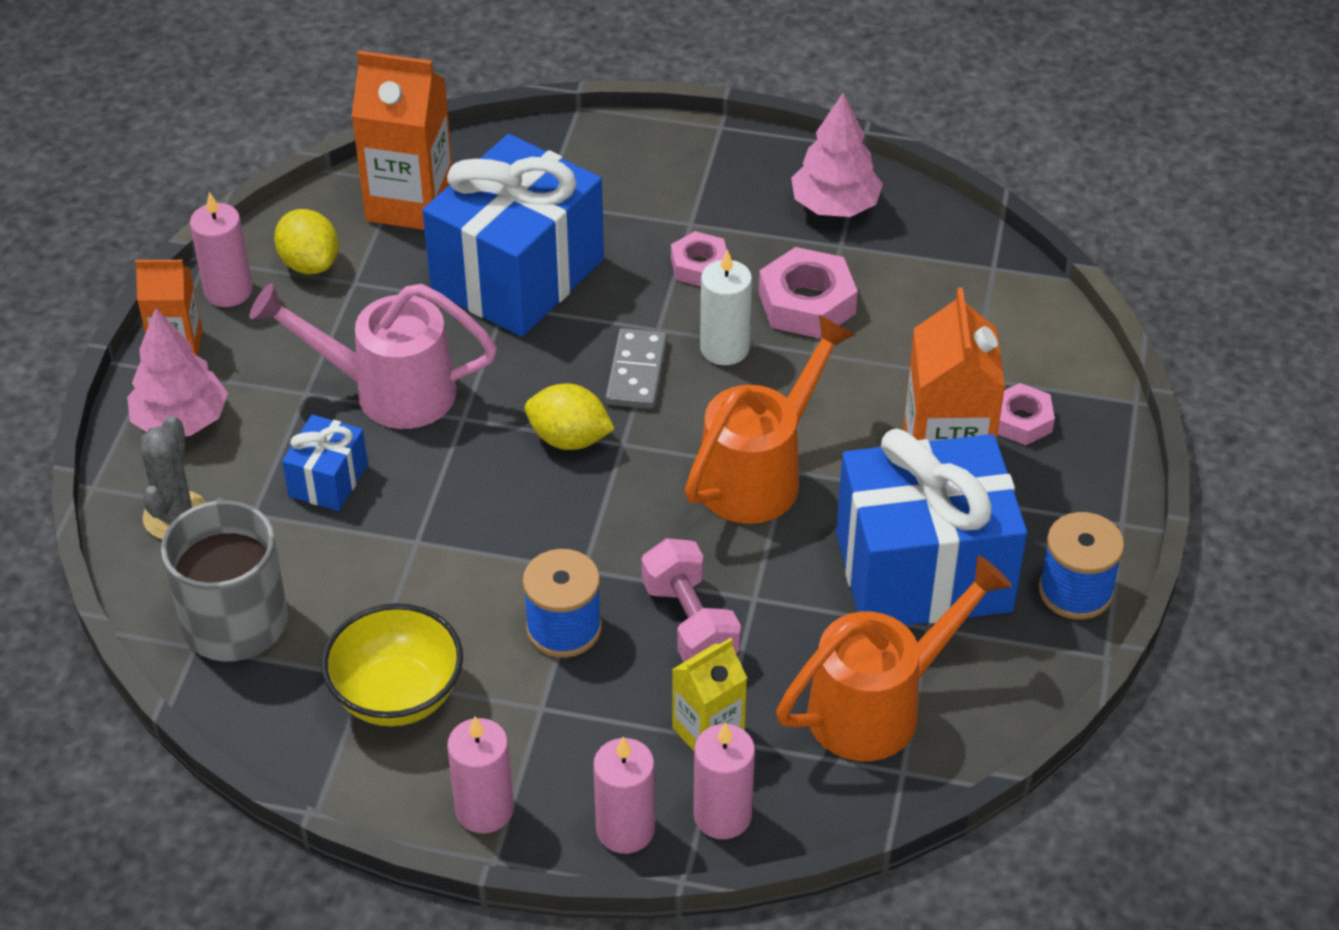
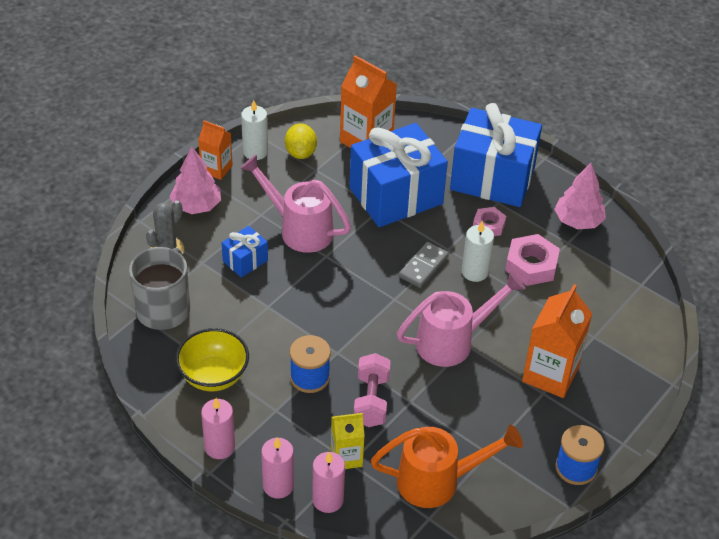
camera: 25 degrees right, 0 degrees up
(228, 291) = (255, 152): pink candle -> white candle
(569, 439) = (370, 286): yellow lemon -> none
(760, 473) = (452, 341): orange watering can -> pink watering can
(923, 571) = (503, 424): blue gift -> blue gift (492, 178)
(1021, 420) = (604, 369): pink nut -> none

